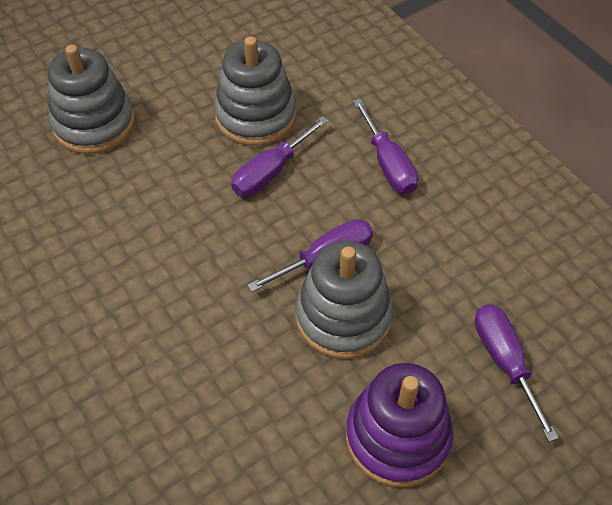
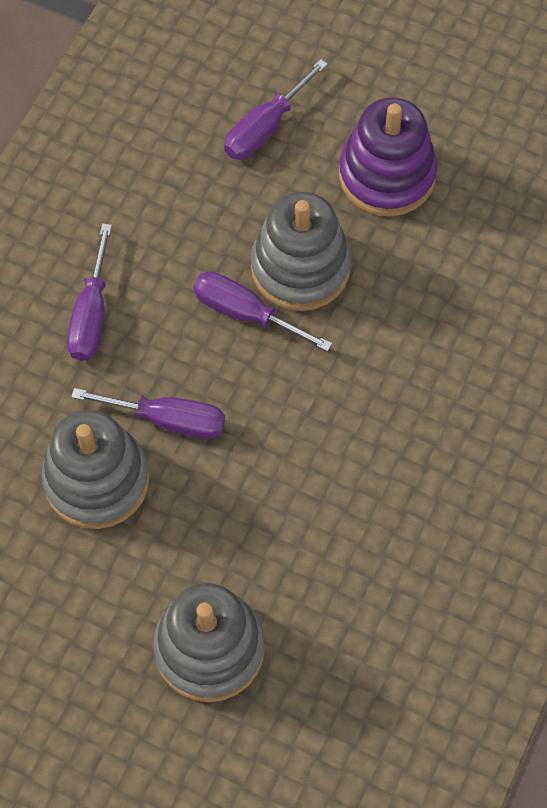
camera: 120 degrees left, 10 degrees up
(388, 164) = (91, 315): purple screwdriver -> purple screwdriver turned 150 degrees clockwise

